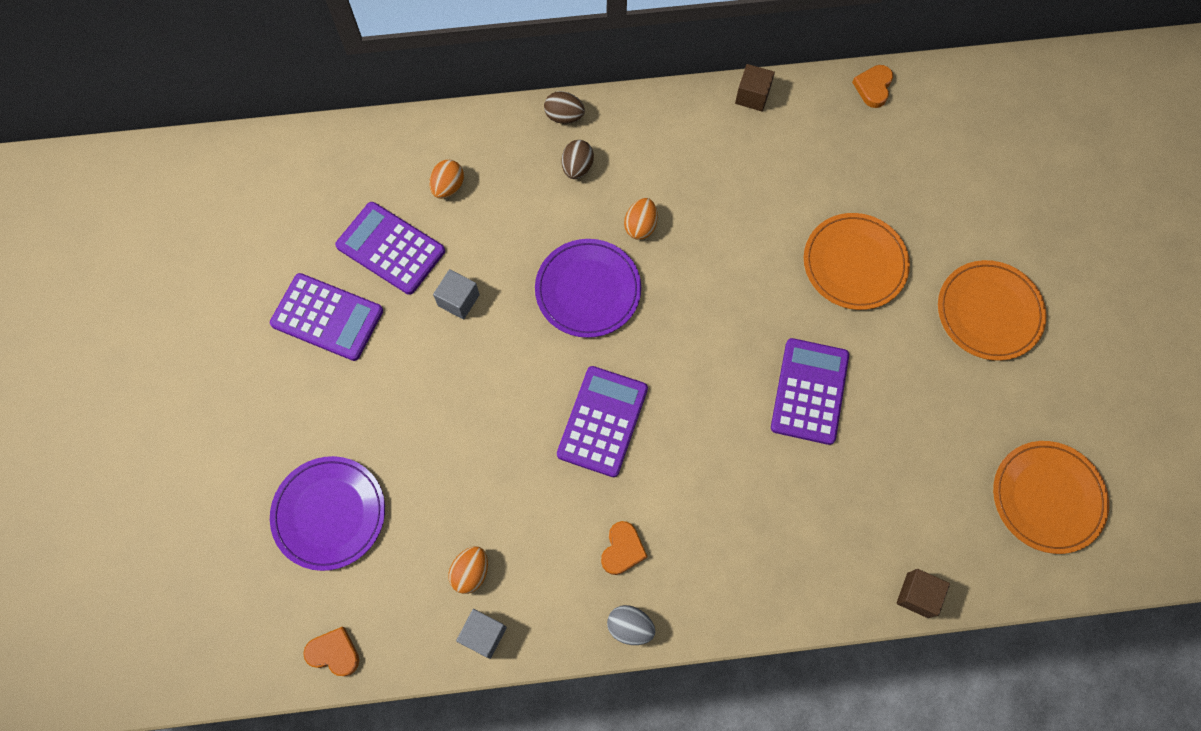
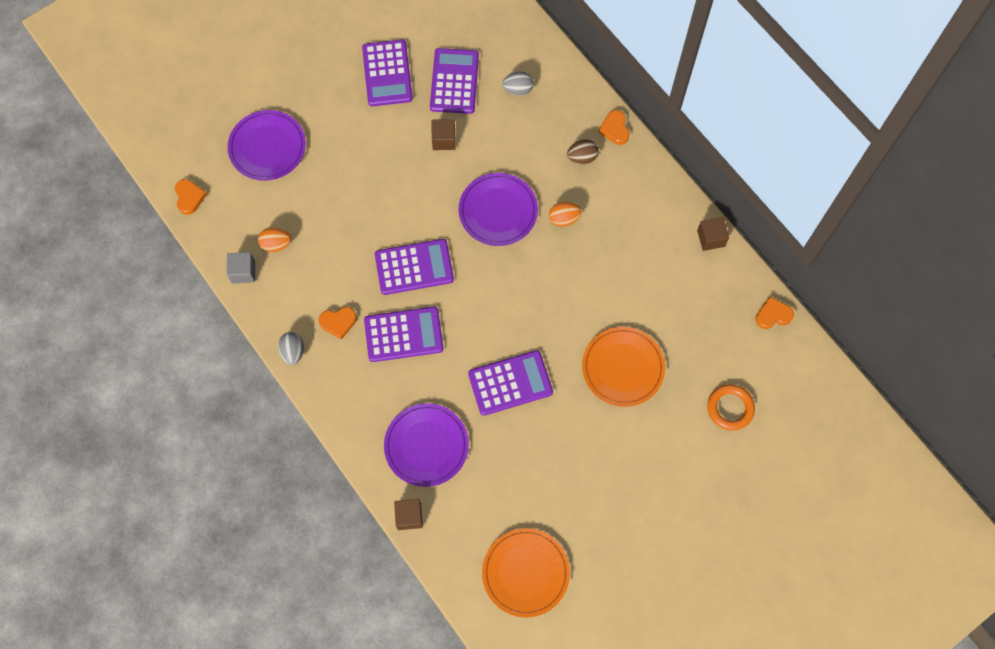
camera: 60 degrees right, 0 degrees up
(448, 187) = (518, 89): orange egg -> grey egg
(458, 300) = (444, 140): grey cube -> brown cube
(564, 116) = (615, 129): brown egg -> orange heart
(682, 479) = (403, 335): none -> purple calculator
(838, 527) = (426, 445): none -> purple plate
(956, 185) = (730, 408): none -> orange ring
(989, 312) = (642, 474): orange plate -> none

